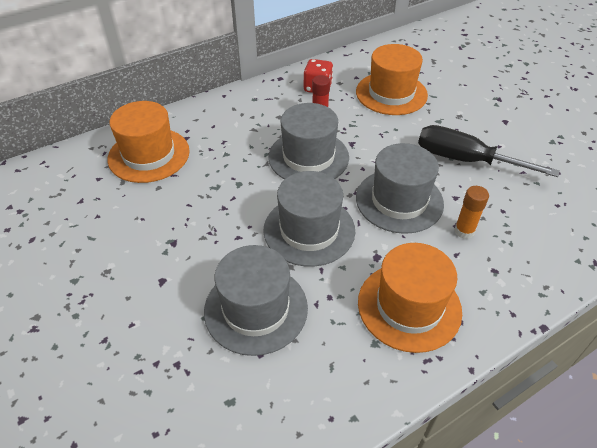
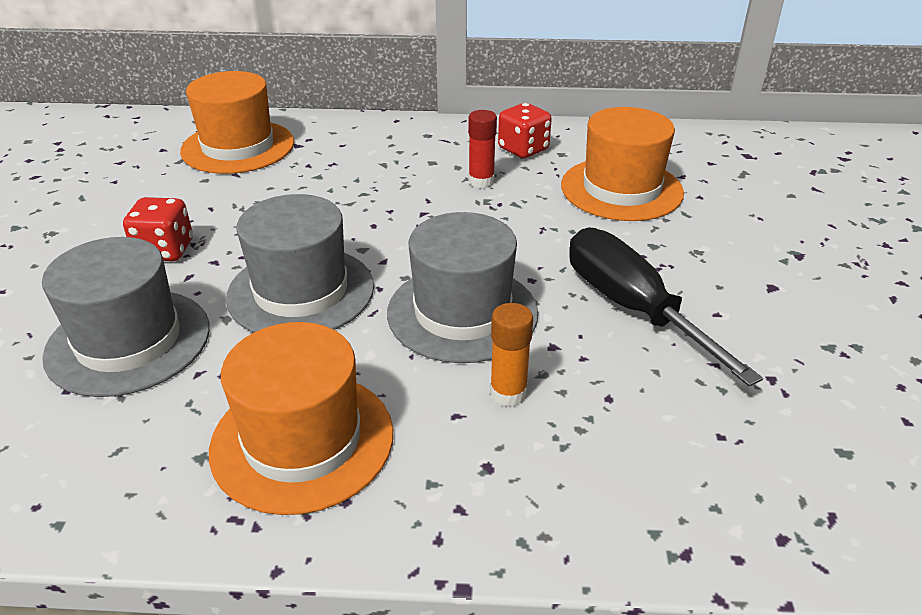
camera: 35 degrees right, 10 degrees down
(199, 245) = (165, 250): none -> red dice
(308, 157) = (409, 216): grey hat -> none

